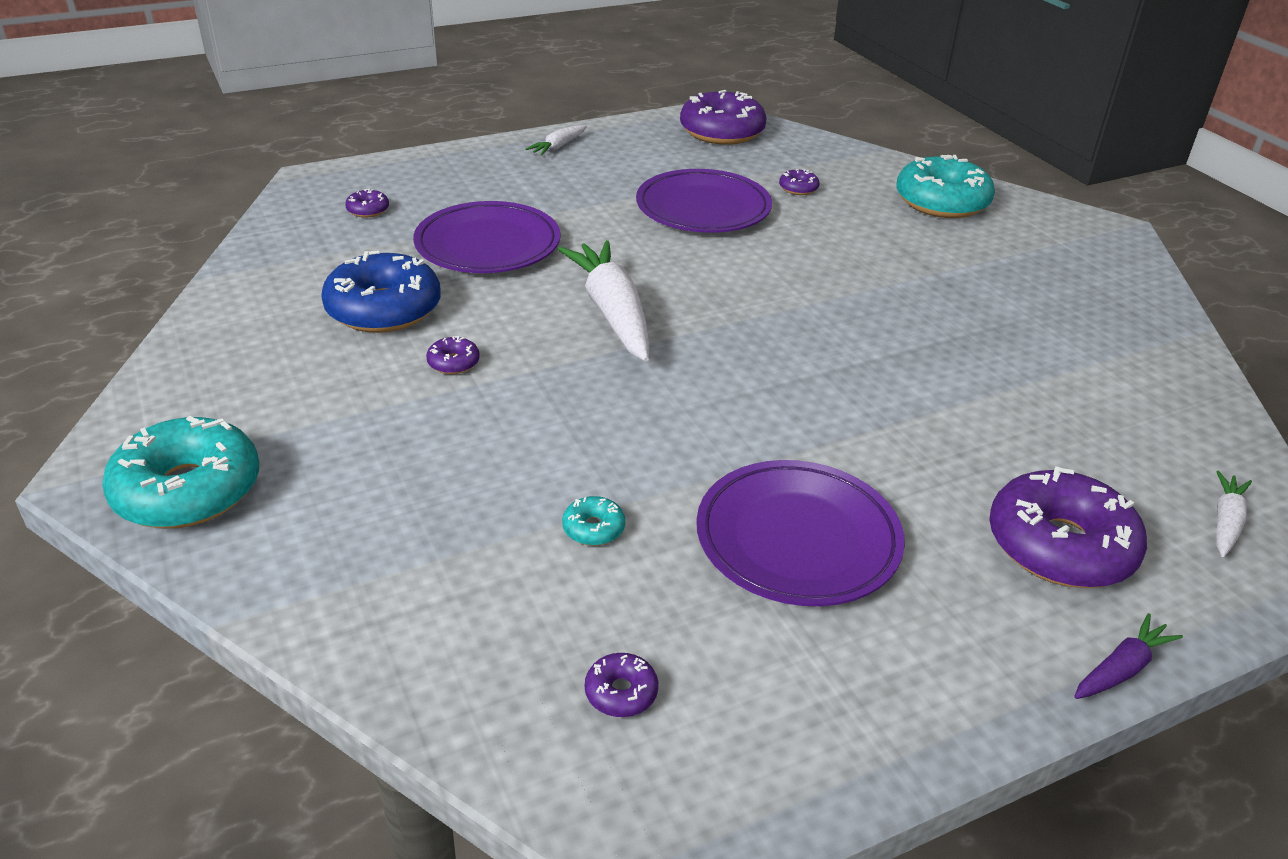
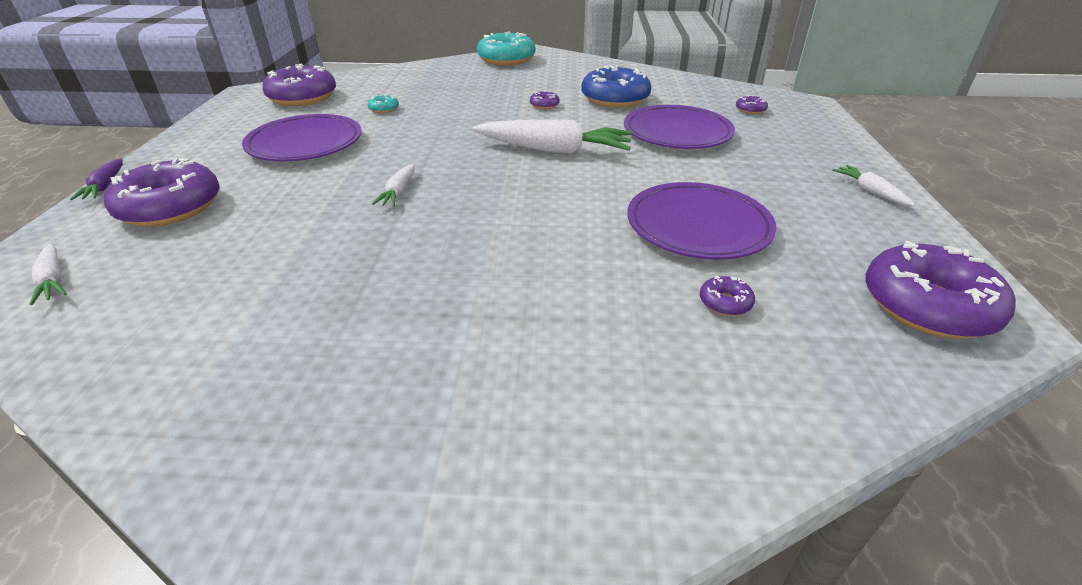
camera: 120 degrees right, 0 degrees up
(621, 692) = (302, 97): purple donut -> purple donut, size x2.35
(823, 382) = (398, 192): none -> white carrot
(941, 202) = (631, 422): turquoise donut -> none

